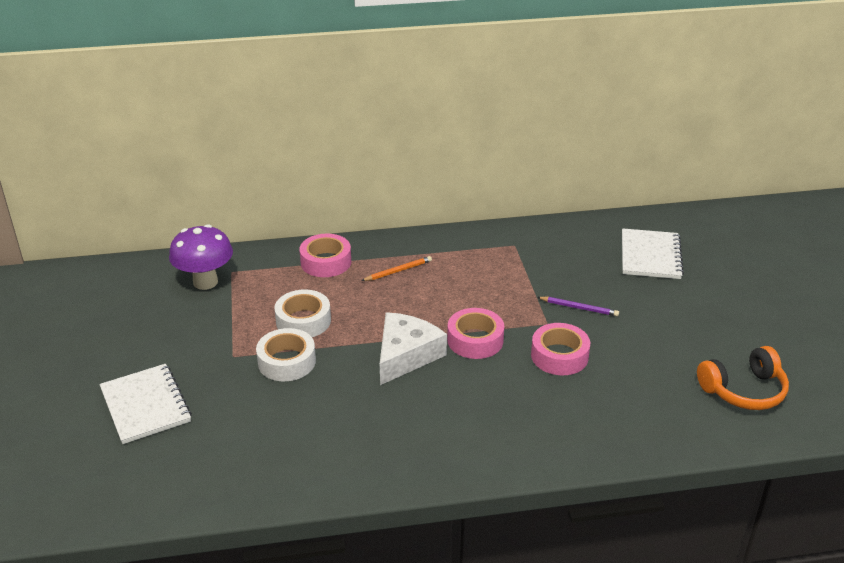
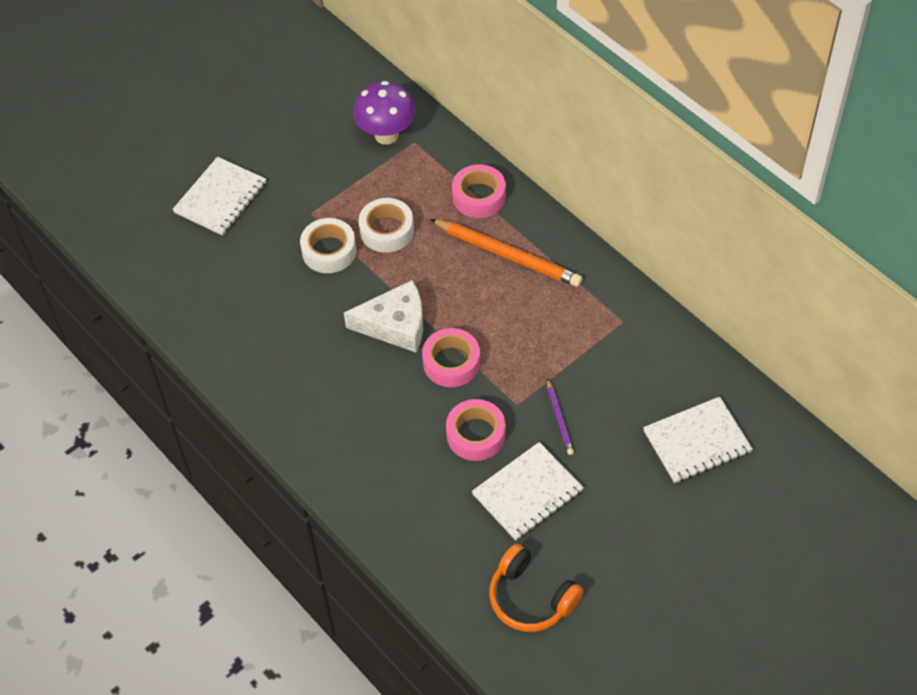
camera: 60 degrees right, 20 degrees up
(398, 271) = (507, 255): orange pencil -> orange pencil, size x2.01
(638, 351) = (527, 493): none -> white notebook

